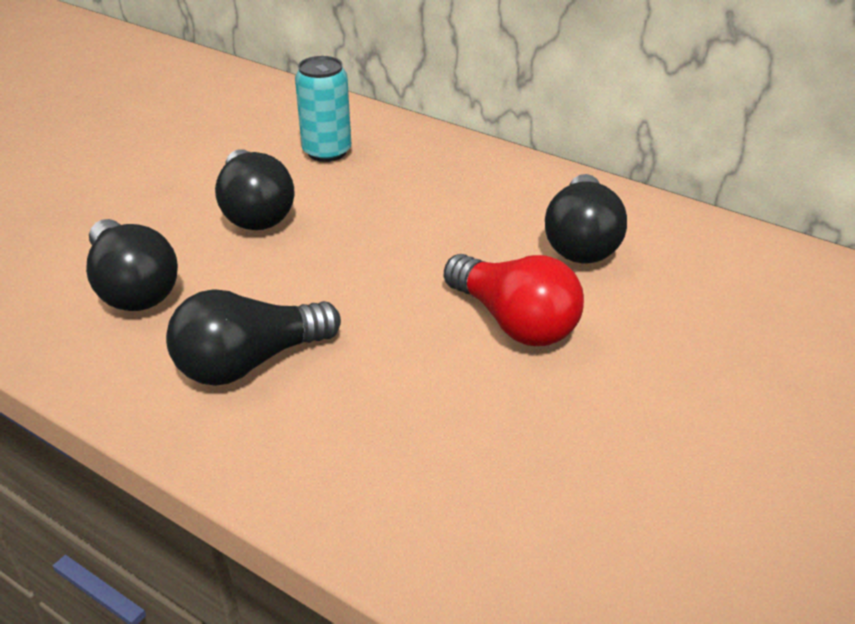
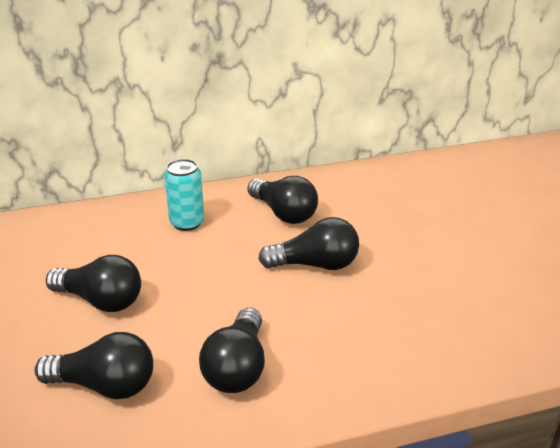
camera: 50 degrees left, 5 degrees down
(327, 152) = (84, 246): turquoise can -> turquoise can (187, 223)
(514, 322) = (315, 264): red light bulb -> black light bulb

